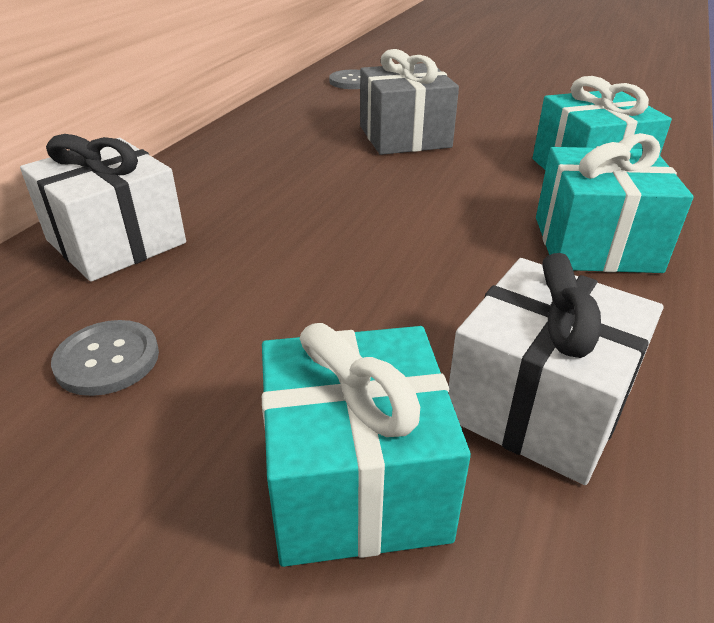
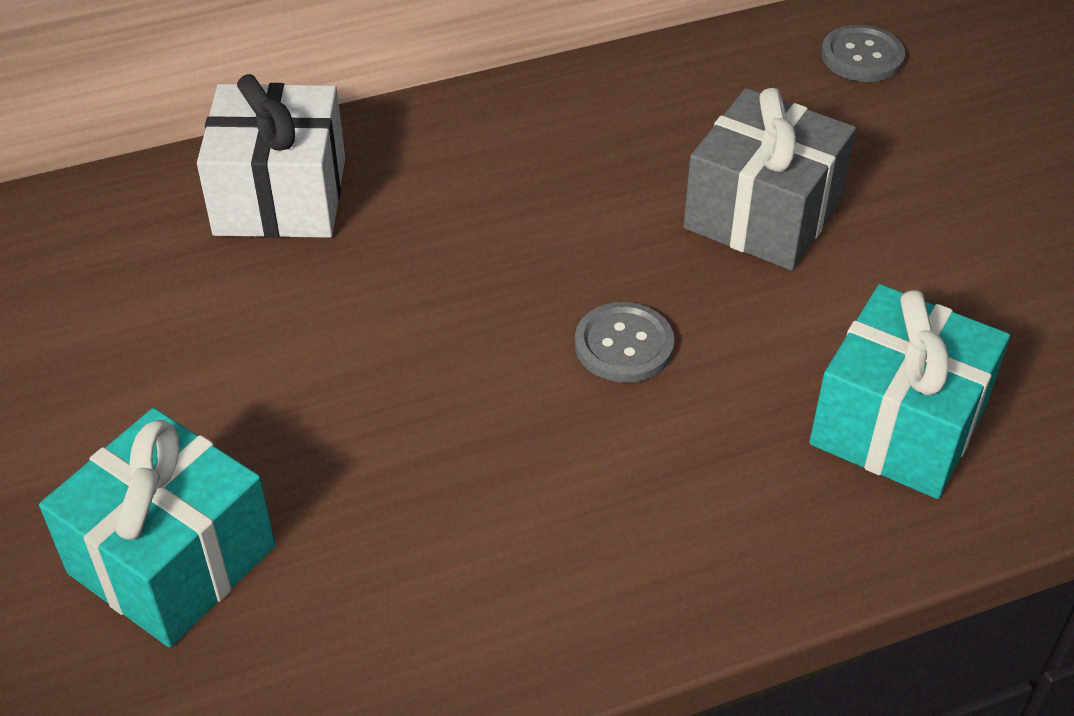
camera: 45 degrees right, 10 degrees up
(107, 359) = (144, 331): grey button -> grey button (624, 345)
(539, 404) = (370, 616): white gift -> none
(595, 244) = (707, 521): turquoise gift -> none

